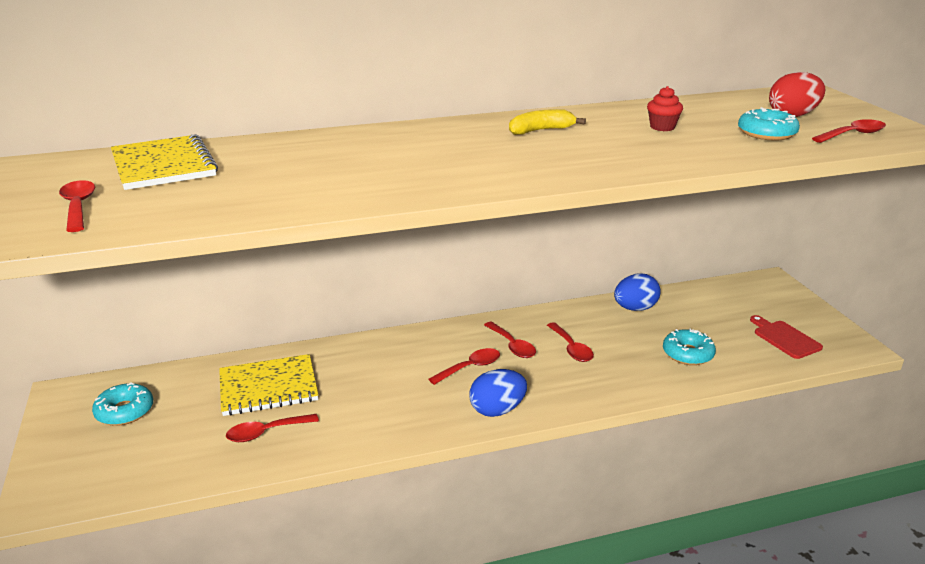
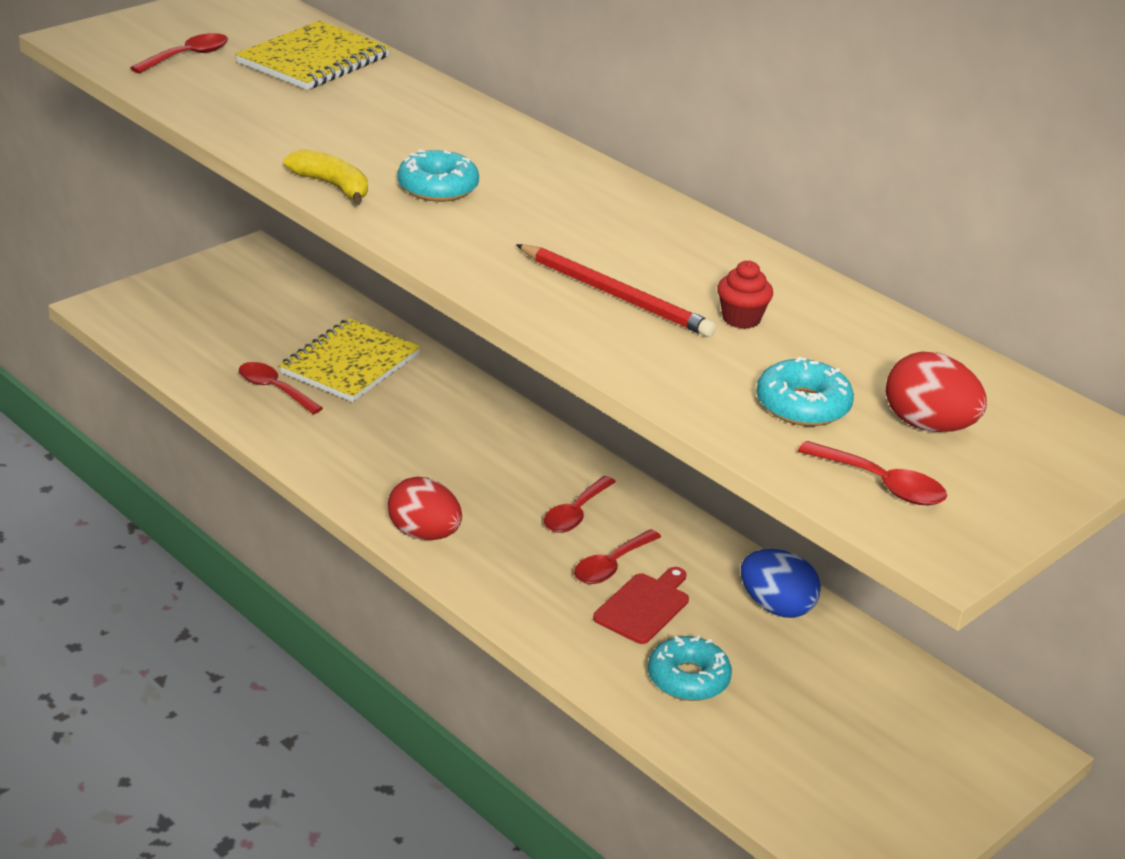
camera: 60 degrees right, 5 degrees up
(124, 411) = (250, 296): turquoise donut -> turquoise donut (438, 187)
(268, 387) = (350, 364): yellow notebook -> yellow notebook turned 75 degrees clockwise
(470, 368) = (497, 491): red spoon -> none
(497, 410) = (424, 534): blue egg -> red egg
(540, 130) = (632, 234): yellow banana -> yellow banana (332, 186)
(617, 148) = (615, 295): none -> red pencil
(785, 338) = (825, 781): red cutting board -> red cutting board (644, 606)

